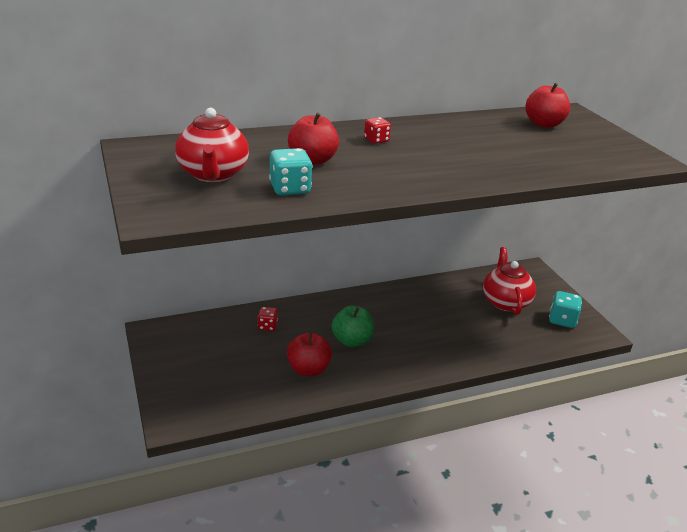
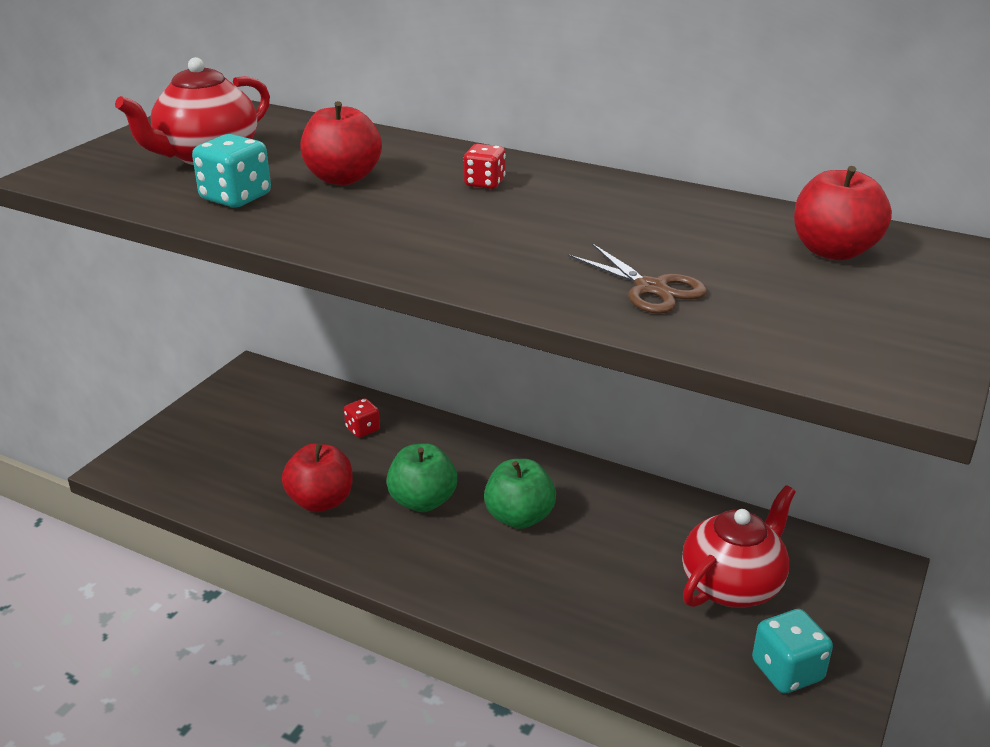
camera: 50 degrees right, 0 degrees up
(399, 323) = (519, 517): none -> green apple
(531, 160) = (651, 288): none -> brown scissors

